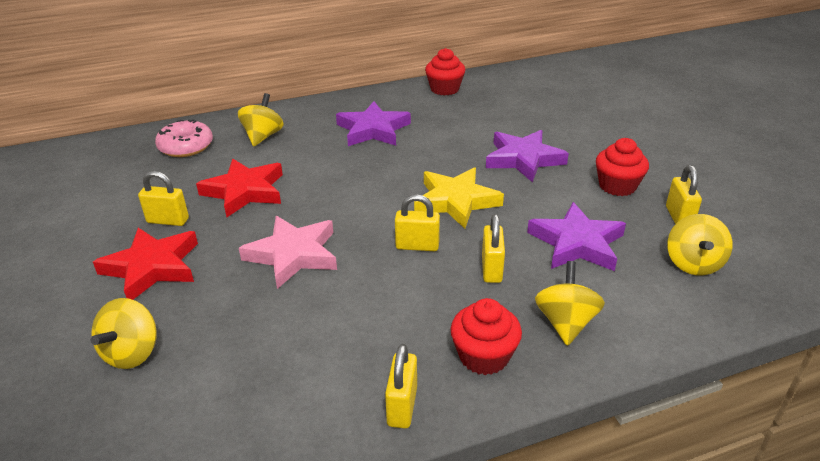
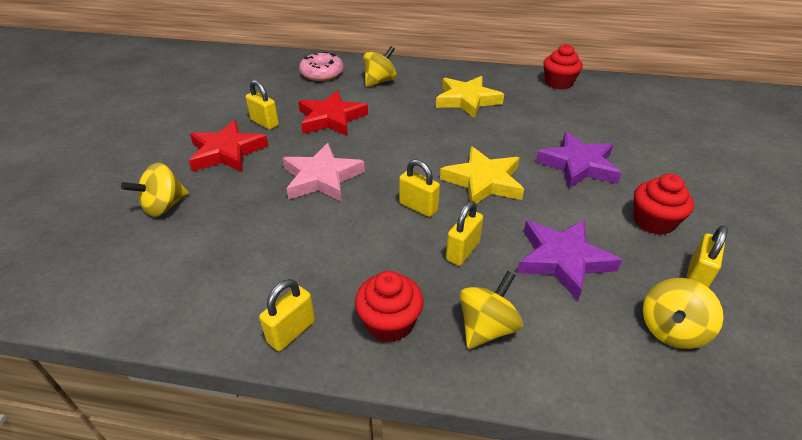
camera: 30 degrees right, 5 degrees up
(373, 130) = (467, 100): purple star -> yellow star

